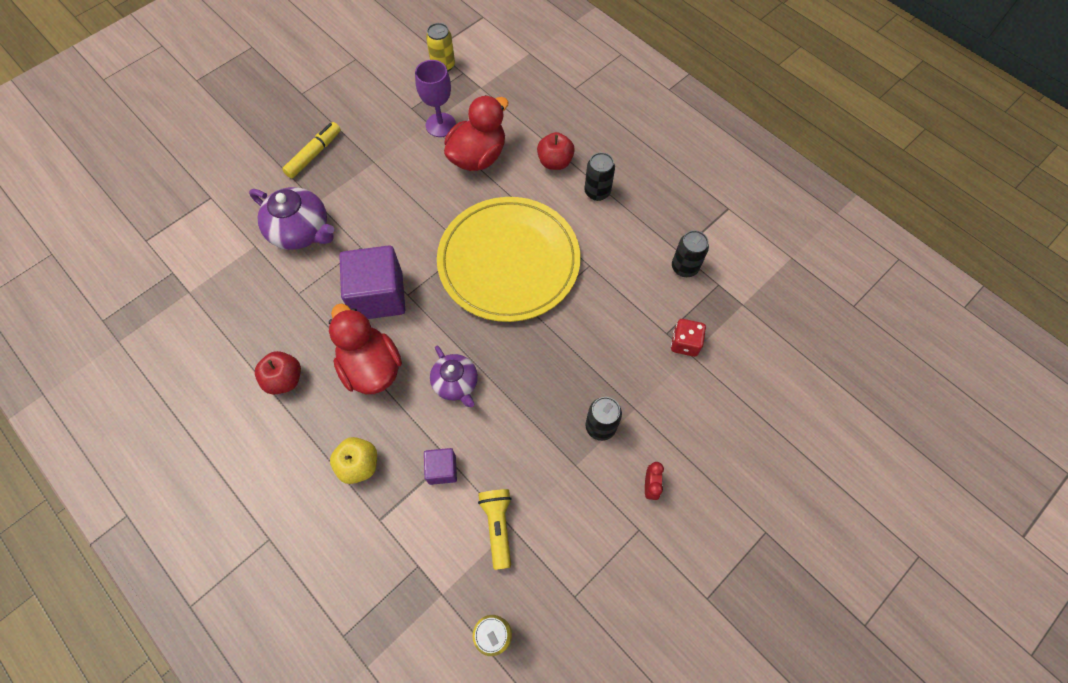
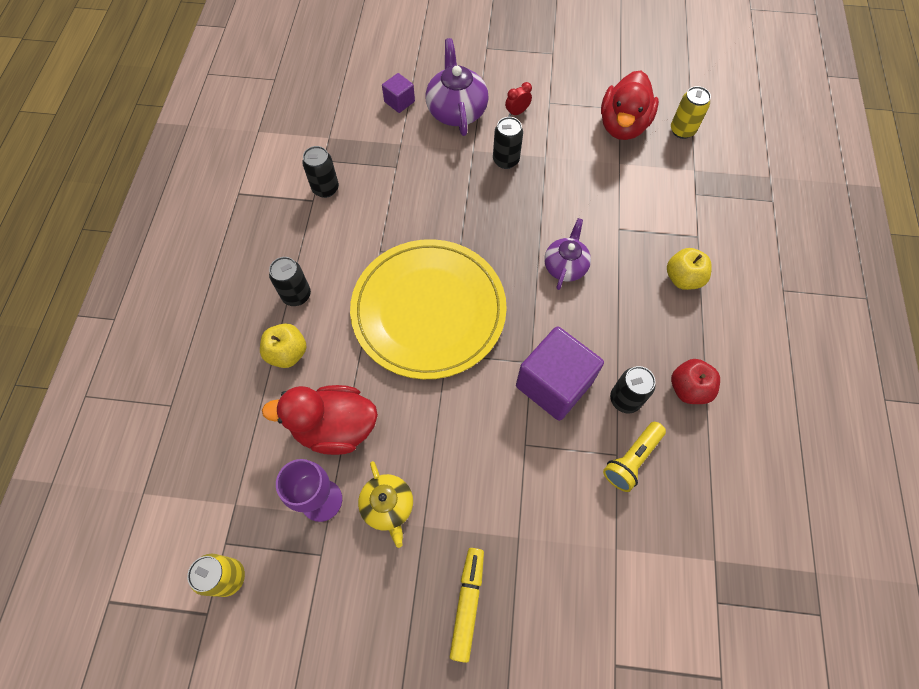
camera: 130 degrees left, 0 degrees up
(301, 231) = (560, 518): purple teapot -> purple teapot (456, 110)
(314, 154) = (467, 603): yellow marker -> yellow marker turned 105 degrees clockwise
(323, 330) = (625, 399): none -> black can
(371, 367) = (613, 334): red duck -> red duck (623, 126)
(403, 153) = (388, 506): none -> yellow teapot
(442, 469) = (629, 226): purple cube -> purple cube (399, 102)
(498, 526) = (627, 170): yellow flashlight -> yellow flashlight (631, 460)
(555, 162) = (287, 353): red apple -> yellow apple
(685, 343) = (394, 152): red dice -> none

